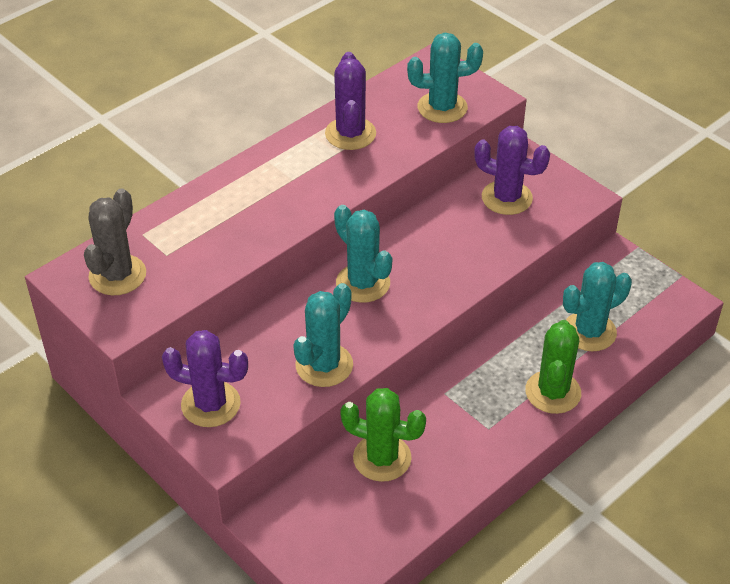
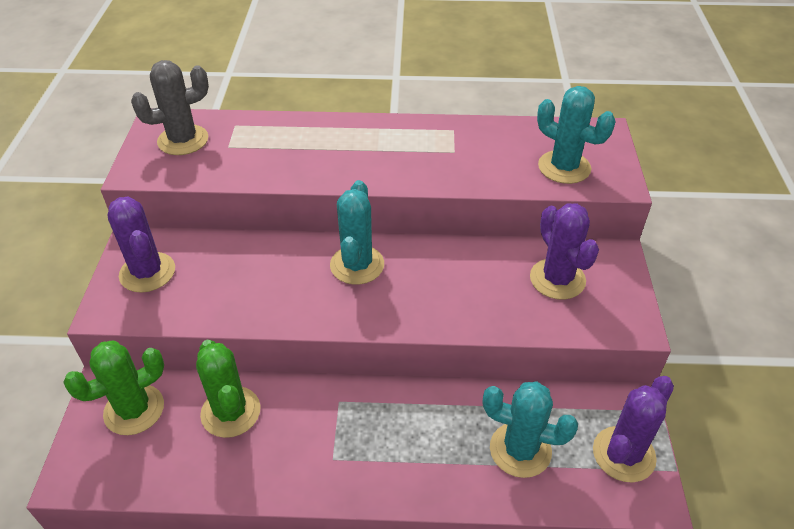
camera: 45 degrees right, 0 degrees up
(324, 365) = (248, 303): turquoise cactus -> none
(350, 134) = (464, 144): purple cactus -> purple cactus (623, 454)
(553, 392) = (421, 475): green cactus -> green cactus (134, 410)

